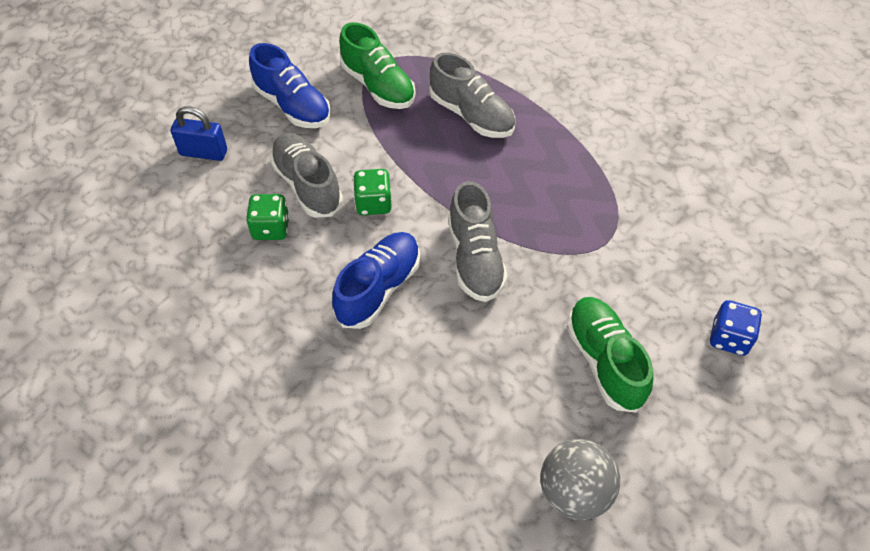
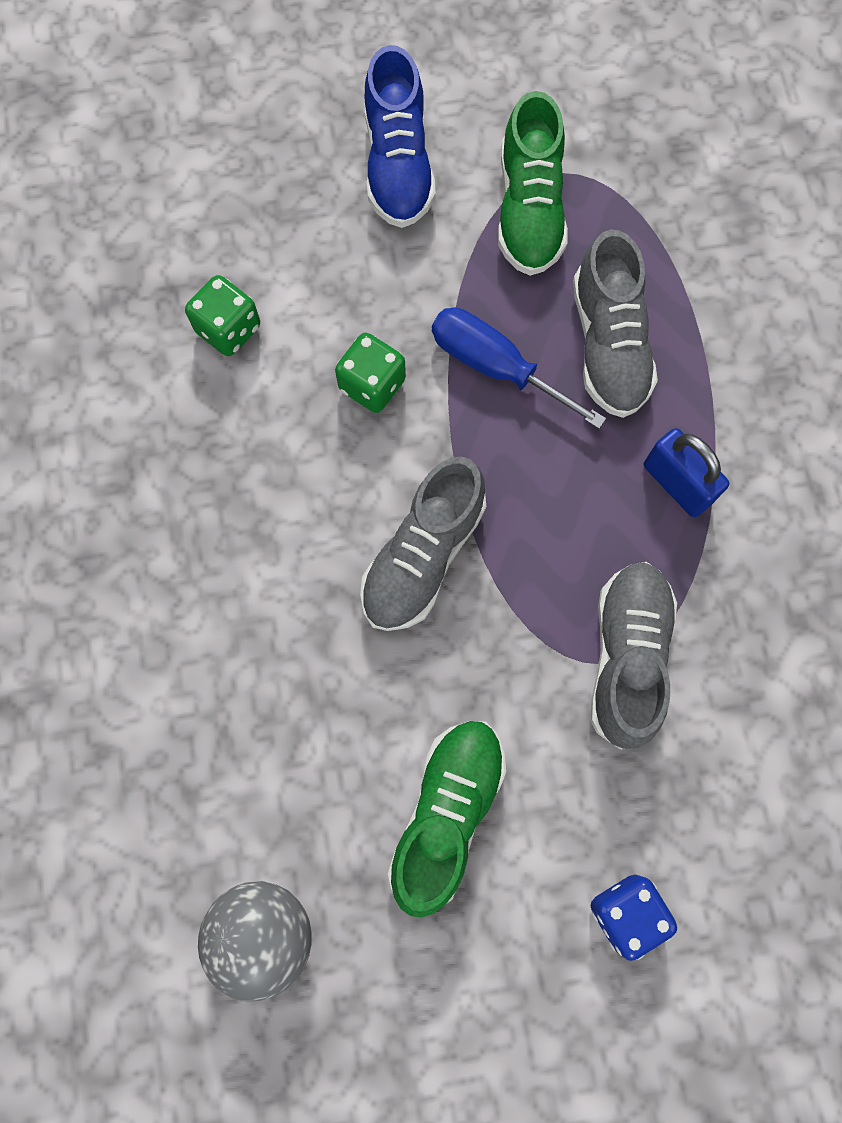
camera: 40 degrees right, 20 degrees up
(203, 152) = (239, 161): blue padlock -> blue padlock (677, 483)
(307, 185) = (318, 299): grey shoe -> grey shoe (627, 656)
(379, 288) = (278, 507): blue shoe -> none
(427, 157) = (495, 366): none -> blue screwdriver

